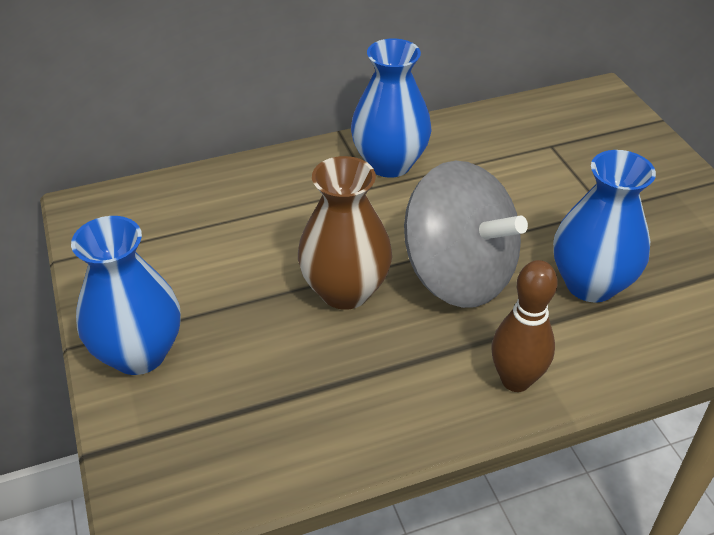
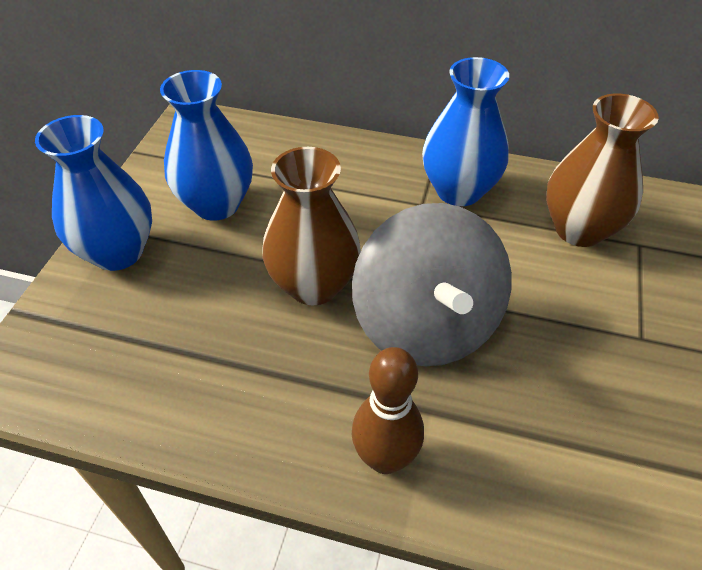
camera: 35 degrees right, 5 degrees up
(502, 153) = (579, 229): none -> brown vase
(590, 284) = (552, 406): blue vase -> blue vase (216, 204)

